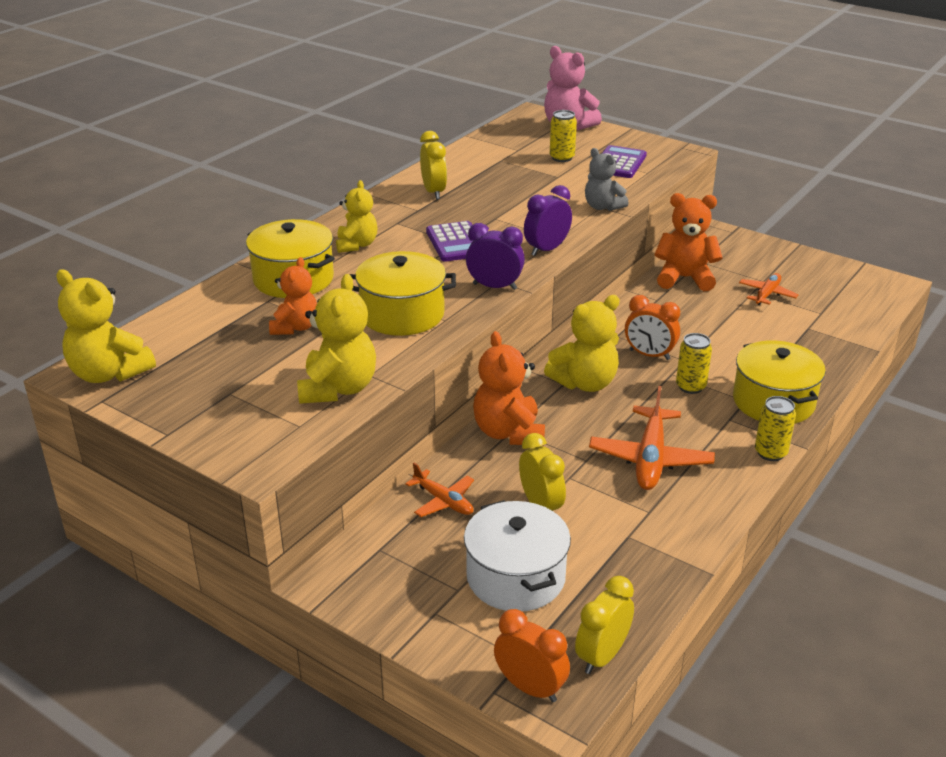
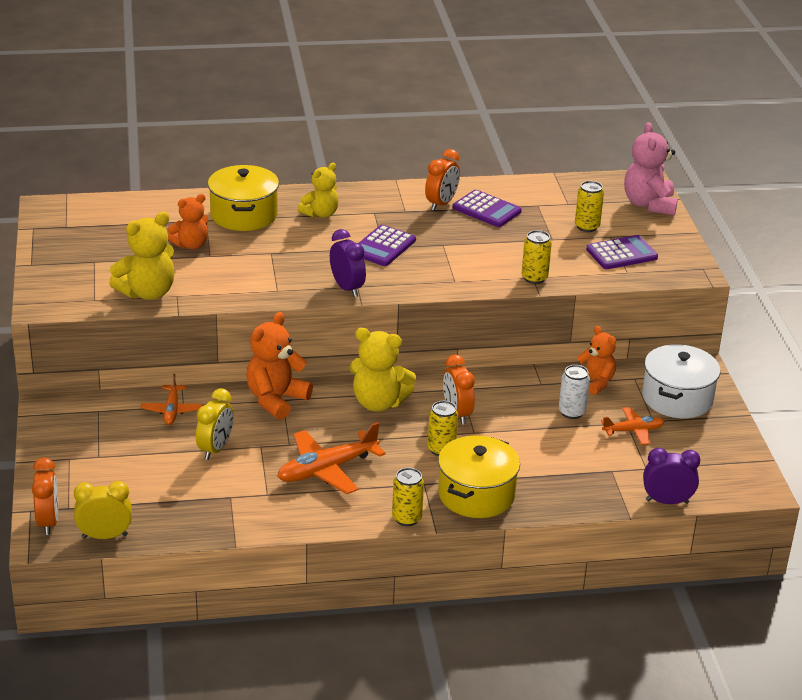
camera: 45 degrees right, 0 degrees up
(109, 373) = (60, 215): yellow teddy bear -> none
(402, 314) = (260, 272): yellow pot -> none
(434, 192) = (441, 204): yellow clock -> orange clock
(474, 180) = (486, 210): none -> purple calculator
(515, 577) = (135, 472): white pot -> white pot (677, 398)
(546, 249) = (430, 284): purple clock -> purple clock (667, 501)
(602, 207) = (534, 278): grey teddy bear -> yellow can
(684, 278) = (595, 382): orange teddy bear -> orange teddy bear, size x0.66
(711, 306) = (571, 412): none -> white can

